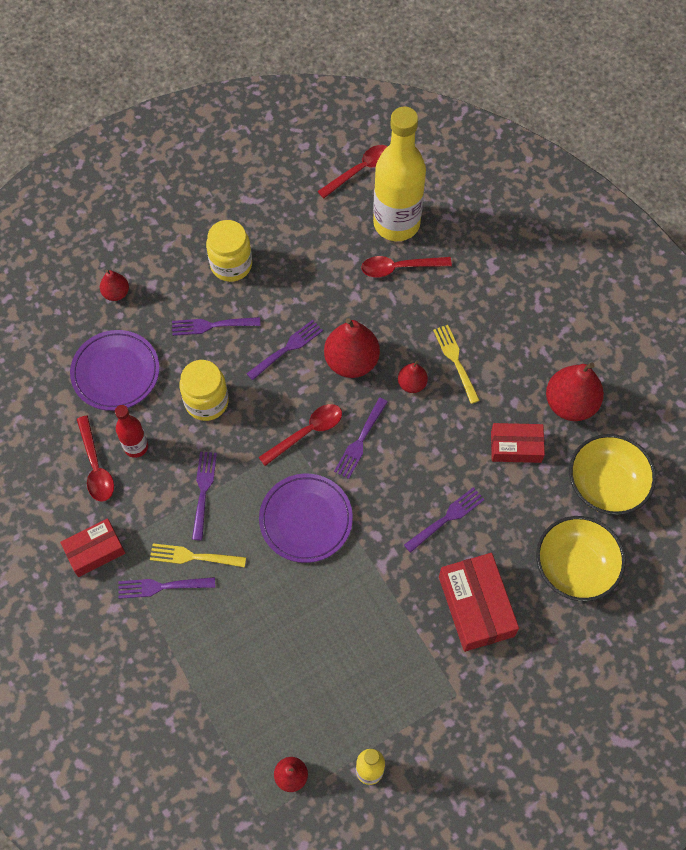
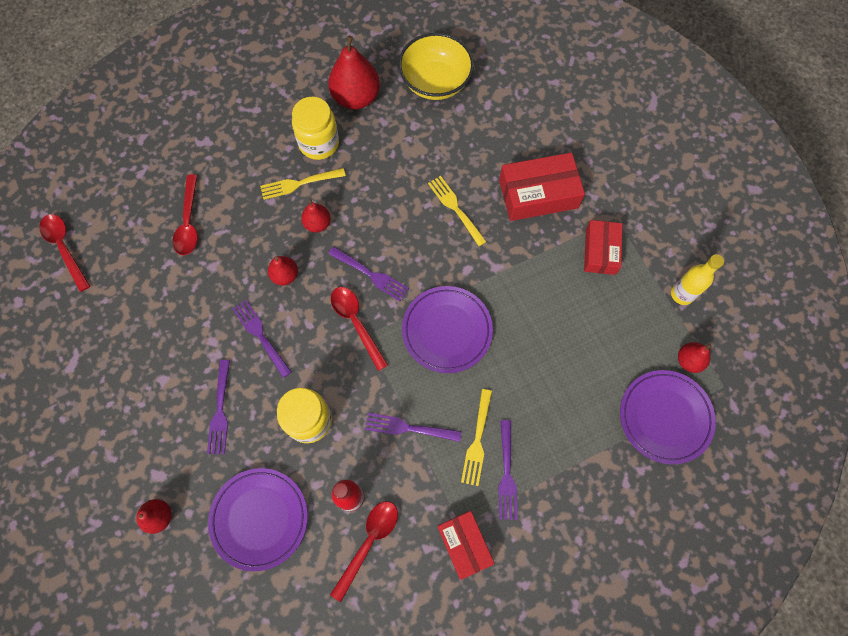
camera: 85 degrees left, 5 degrees up
(95, 466) = (369, 543): red spoon -> red spoon turned 45 degrees counterclockwise
(226, 748) = (665, 417): none -> purple plate
(231, 265) = (150, 387): yellow jar -> yellow jar (319, 143)
(351, 361) = (285, 275): red pear -> red pear, size x0.54
(396, 223) = (137, 220): yellow bottle -> none
(446, 519) = (456, 209): purple fork -> yellow fork
(516, 447) = (392, 145): red box -> red box (600, 251)
(574, 567) = (507, 115): yellow bowl -> none

